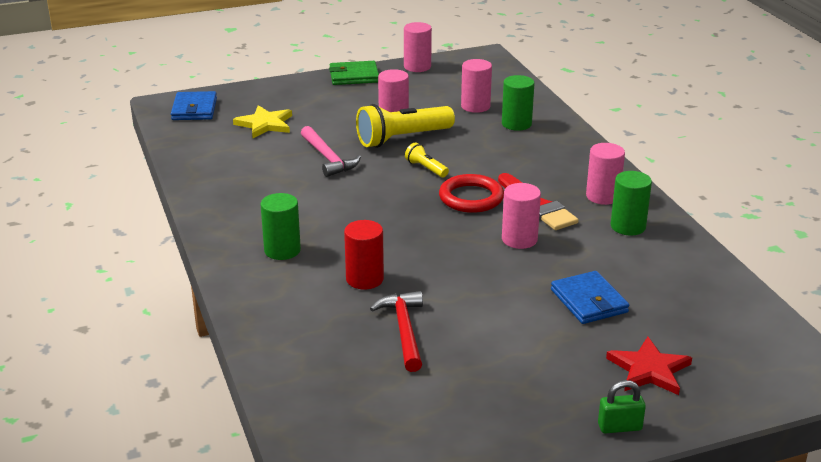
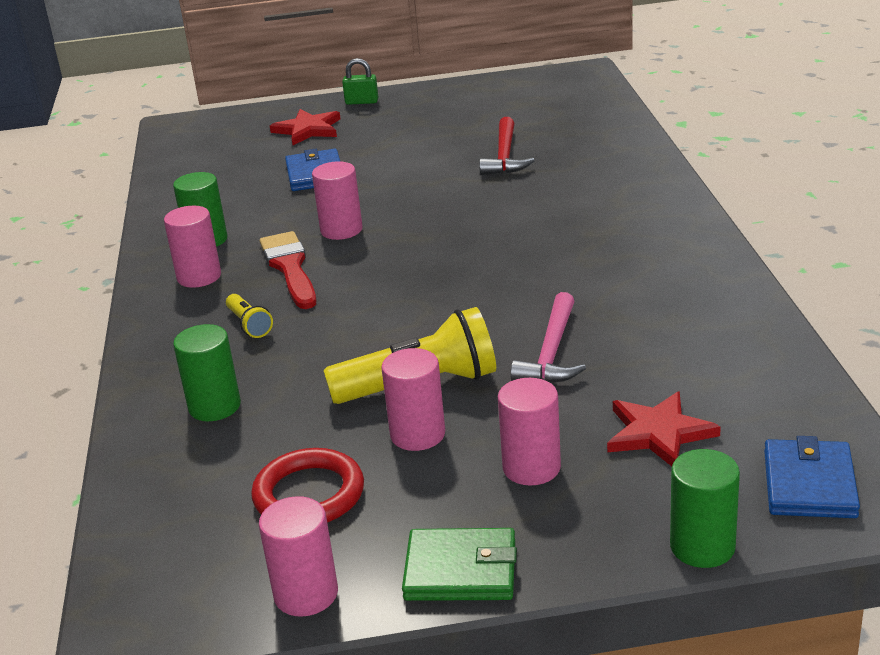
camera: 165 degrees left, 0 degrees up
(265, 124) = (658, 433): yellow star -> red star
(282, 250) = (624, 226): green cylinder -> green cylinder (702, 547)
(328, 158) = (551, 353): pink hammer -> pink hammer turned 150 degrees counterclockwise
(364, 279) = (532, 196): red cylinder -> none
(426, 168) = (406, 327): yellow flashlight -> yellow flashlight (249, 325)
(471, 198) = (367, 281): red ring -> red ring (309, 494)
(475, 106) = (256, 454): pink cylinder -> pink cylinder (531, 468)

